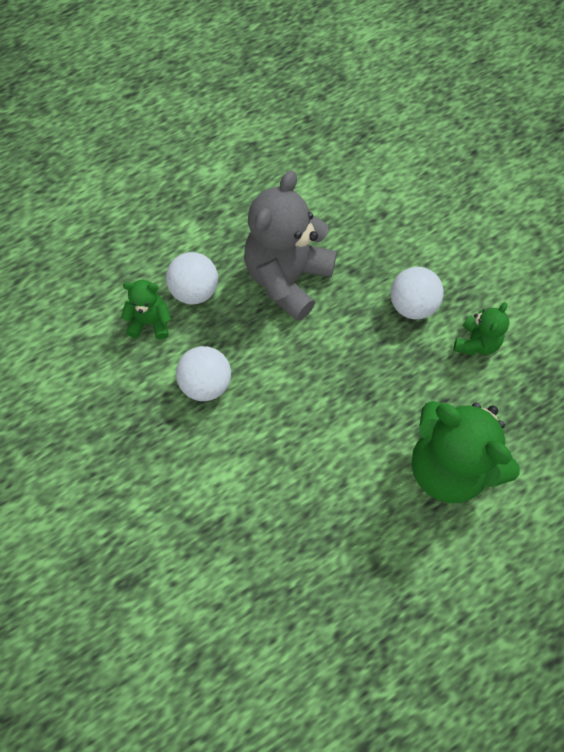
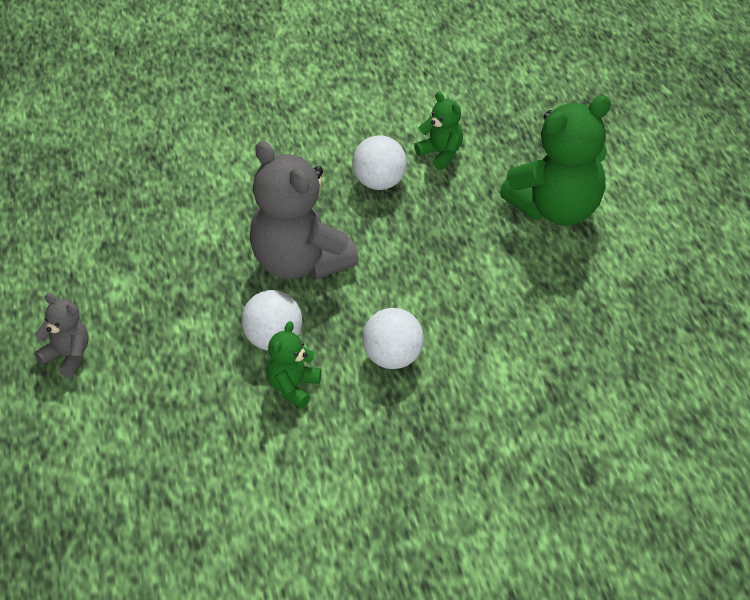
camera: 70 degrees left, 20 degrees down
(132, 168) = (67, 357): none -> grey teddy bear

